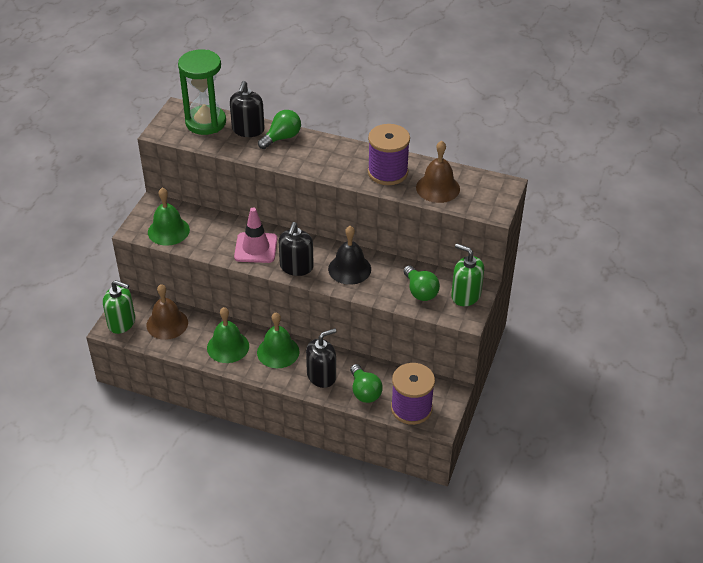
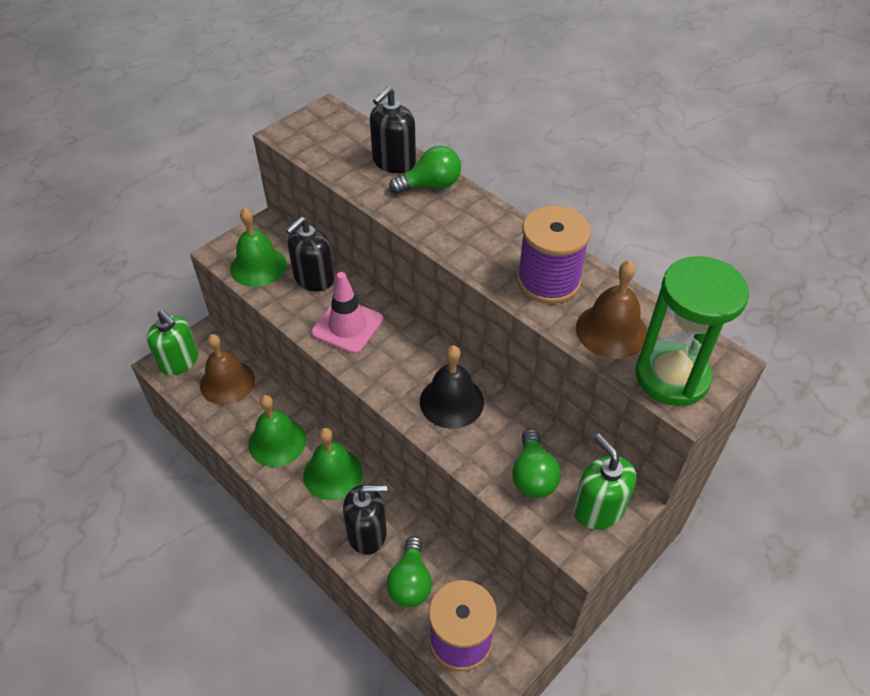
camera: 25 degrees right, 5 degrees up
(205, 122) = (347, 137): green hourglass -> green hourglass (672, 376)
(296, 267) = (382, 373): black soap dispenser -> black soap dispenser (314, 278)

